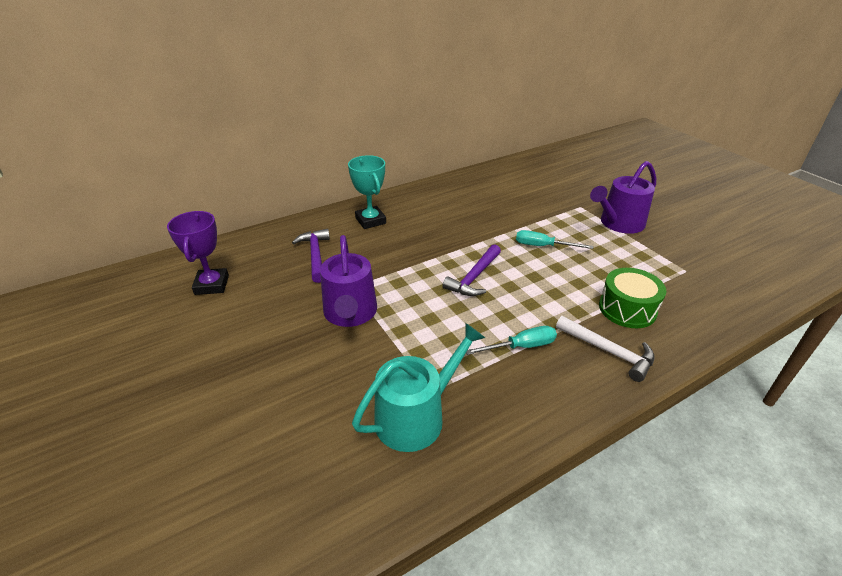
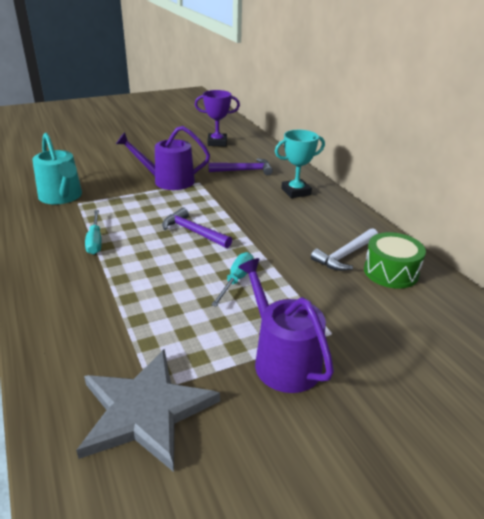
camera: 95 degrees right, 5 degrees down
(608, 351) = (61, 283): white hammer -> white hammer (345, 255)
(627, 309) = (107, 312): green drum -> green drum (391, 272)
(703, 271) = (145, 411): none -> grey star

